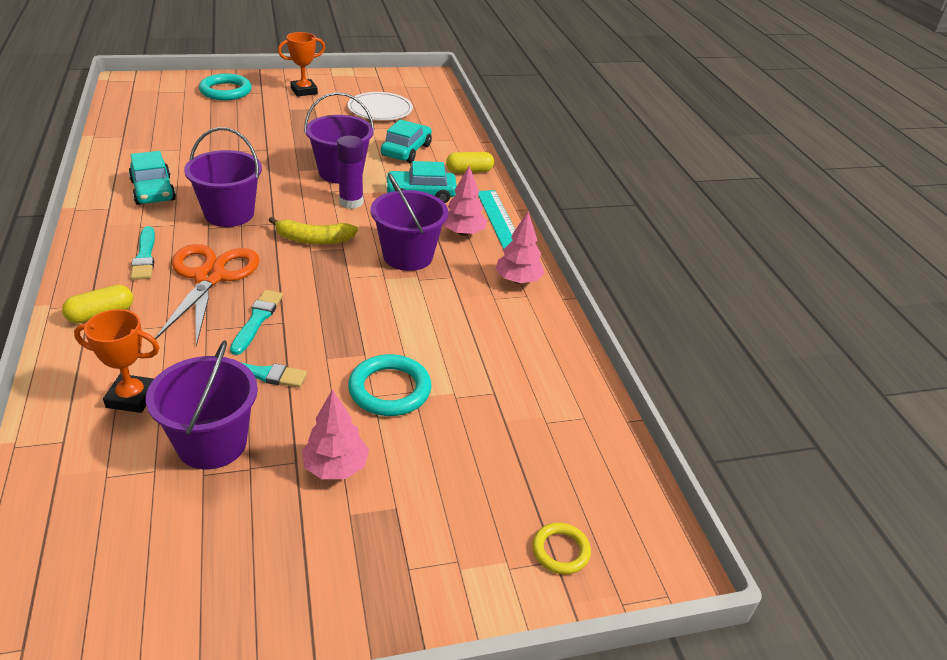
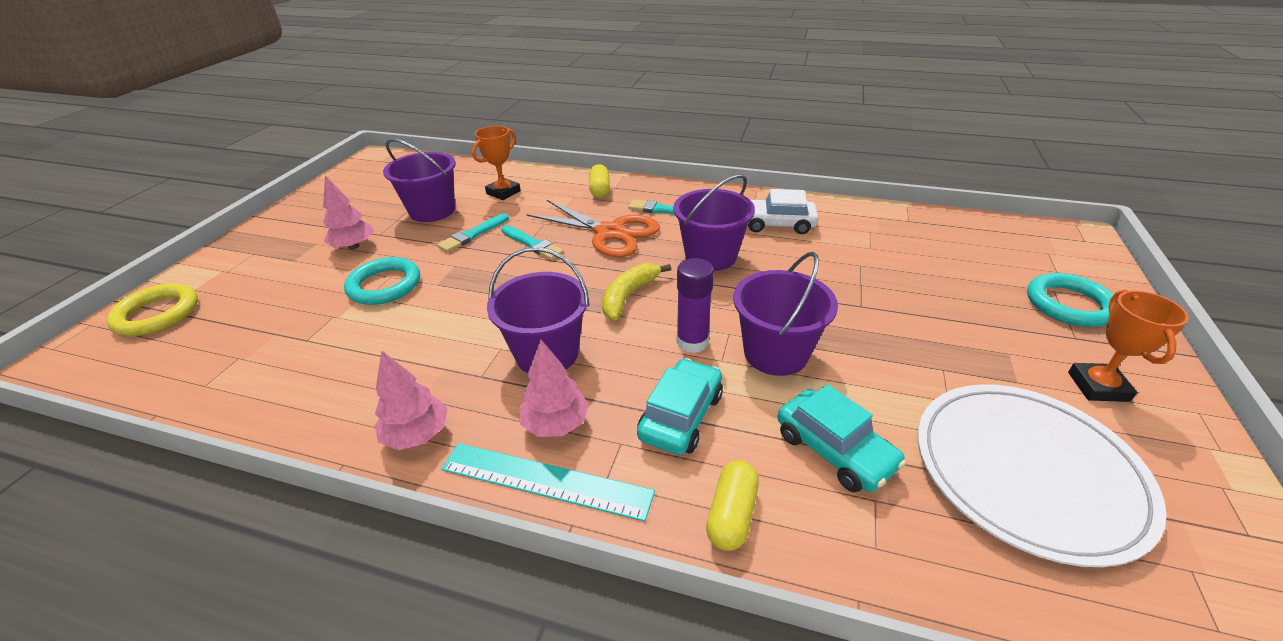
camera: 125 degrees right, 0 degrees up
(153, 191) = (777, 224): turquoise car -> white car
(380, 109) = (1027, 471): white plate -> white plate, size x1.56
(560, 551) = (157, 314): yellow ring -> yellow ring, size x1.69

